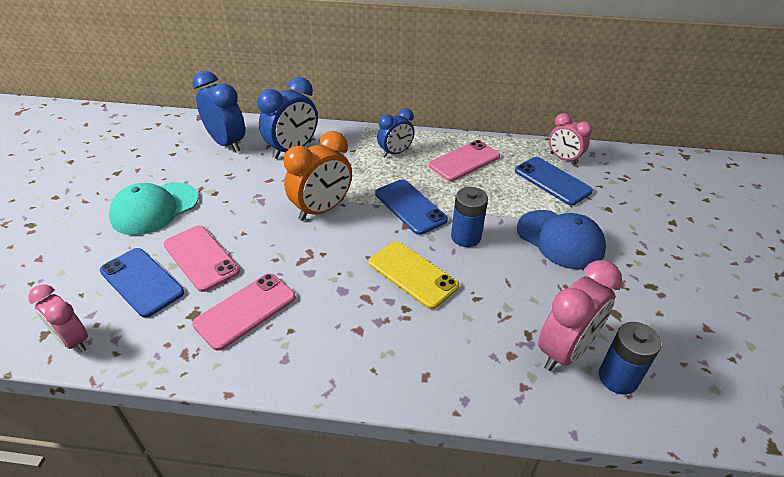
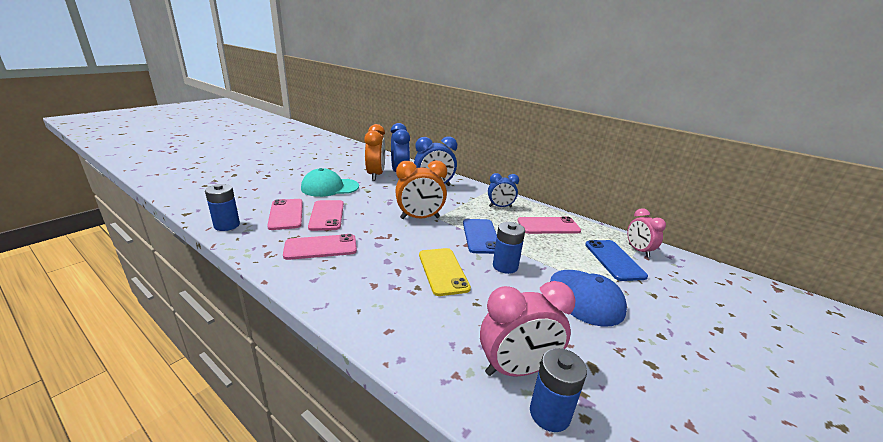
camera: 30 degrees right, 15 degrees down
(73, 340) = (227, 225): pink clock -> blue battery
(141, 282) = (286, 214): blue phone -> pink phone
(198, 160) = (375, 175): none -> orange clock

